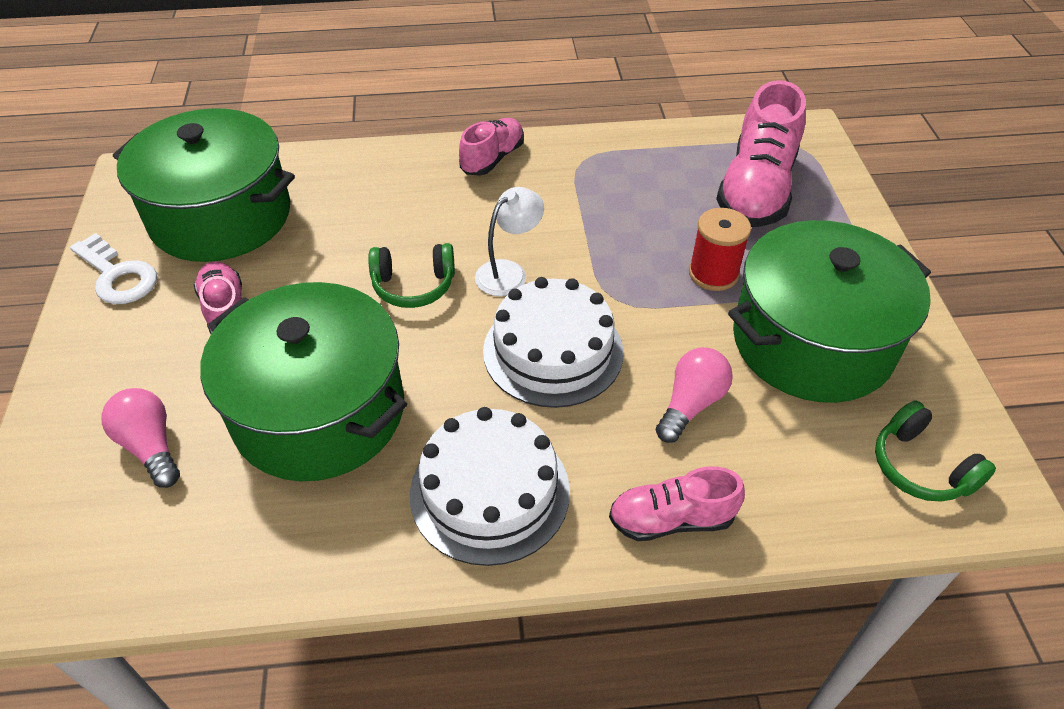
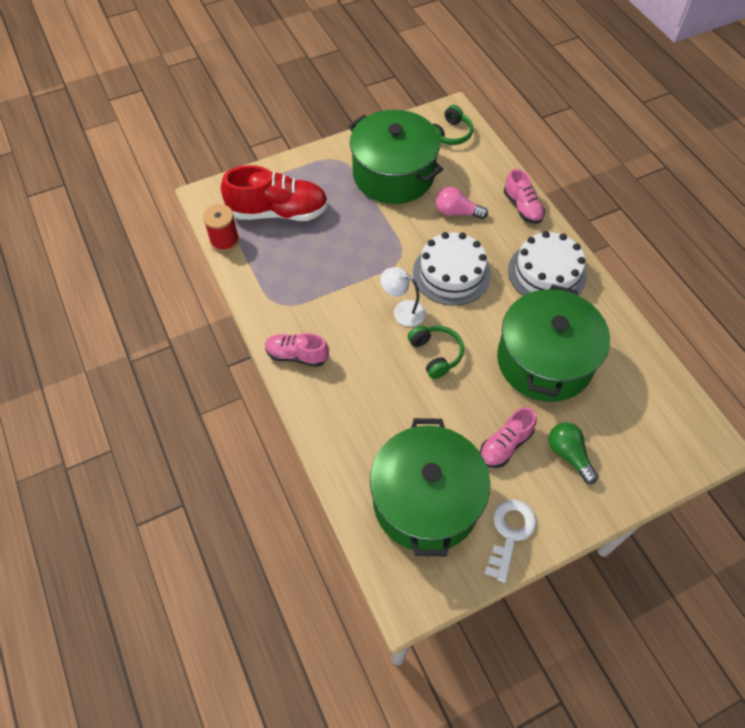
camera: 110 degrees left, 10 degrees up
(151, 446) = (609, 428): pink light bulb -> none
(156, 376) = (568, 455): none -> green light bulb
(713, 274) = (361, 219): red spool -> red spool (224, 241)
(756, 190) = (278, 212): pink shoe -> red shoe

